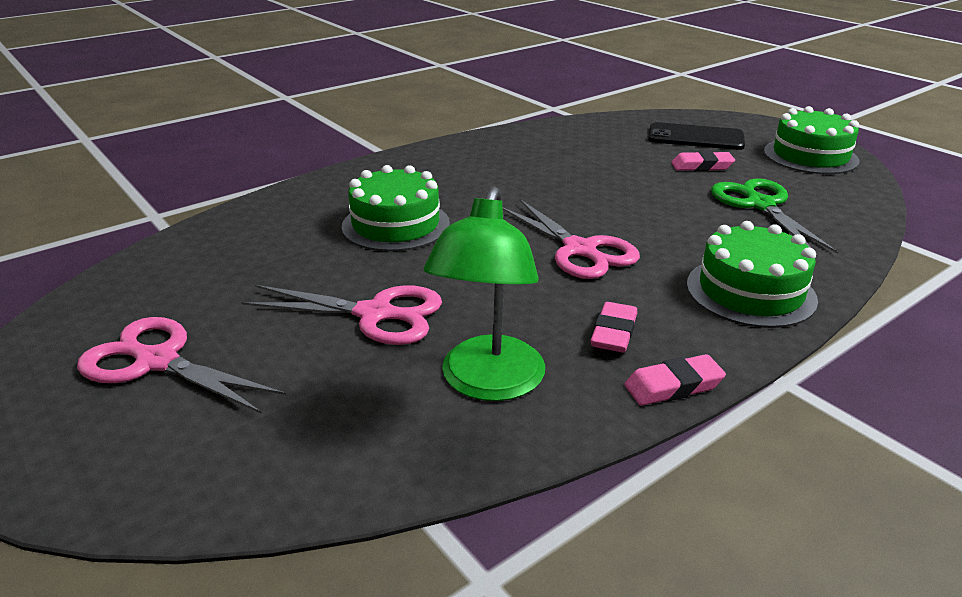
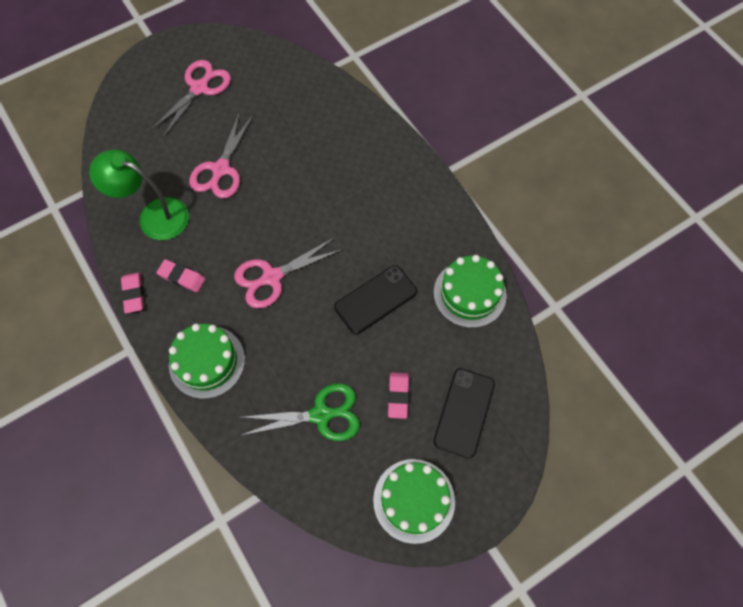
camera: 95 degrees right, 35 degrees up
(396, 225) = (320, 178): green cake -> green cake (469, 293)
(584, 181) = (376, 299): none -> black phone

